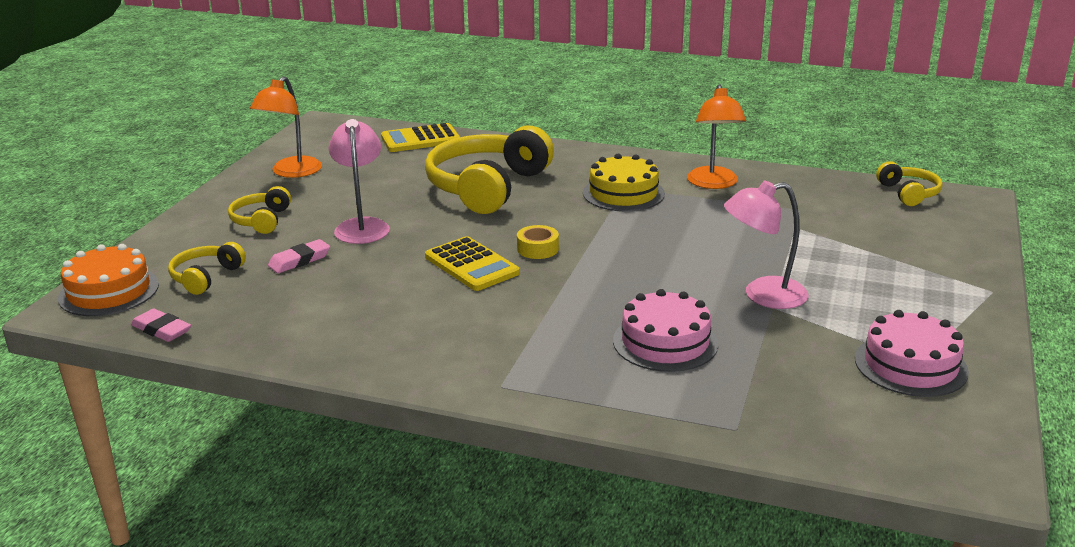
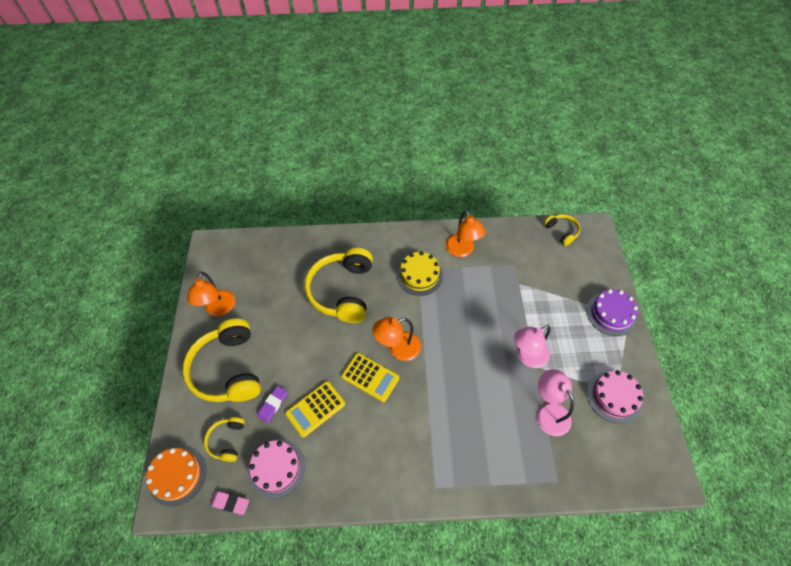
camera: 20 degrees left, 30 degrees up
(262, 220) = (228, 369): yellow headphones -> yellow headphones, size x2.08
(299, 260) = (273, 405): pink eraser -> purple eraser
(362, 226) = (290, 356): pink lamp -> pink lamp (548, 412)
(420, 139) = (279, 247): yellow calculator -> yellow calculator (315, 408)
(537, 249) = (398, 349): yellow tape -> orange lamp
(665, 342) = (497, 417): pink cake -> pink cake (277, 468)
(957, 282) = (611, 314): none -> purple cake

